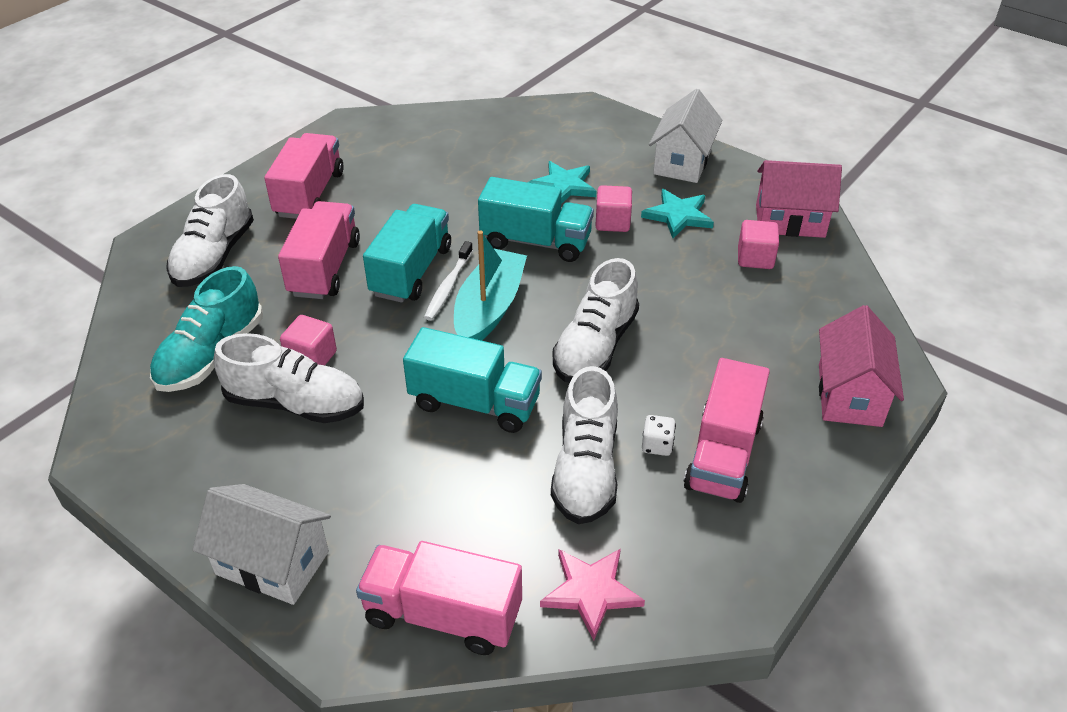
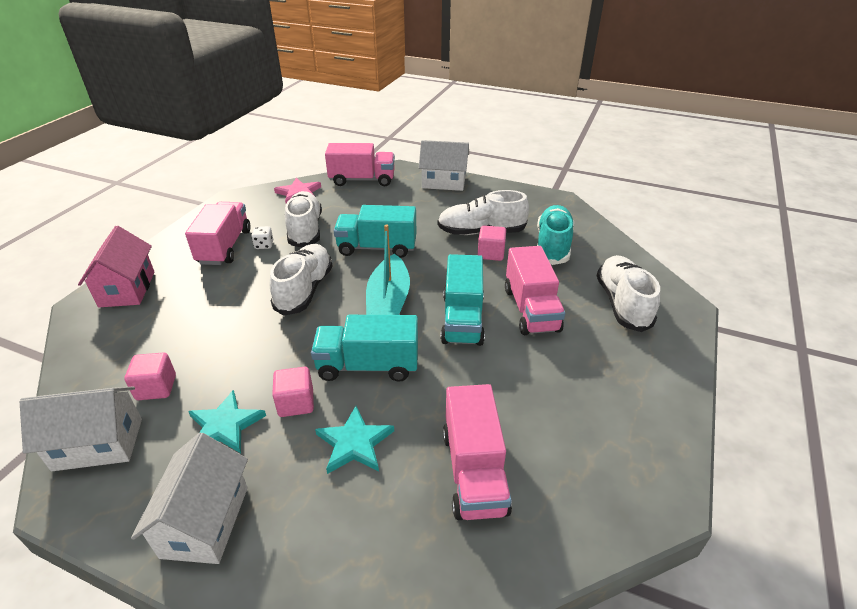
camera: 165 degrees right, 5 degrees down
(309, 194) = (606, 376): pink truck -> pink truck (474, 471)
(448, 286) = (427, 312): white toothbrush -> none
(790, 221) = (98, 444): pink house -> white house

